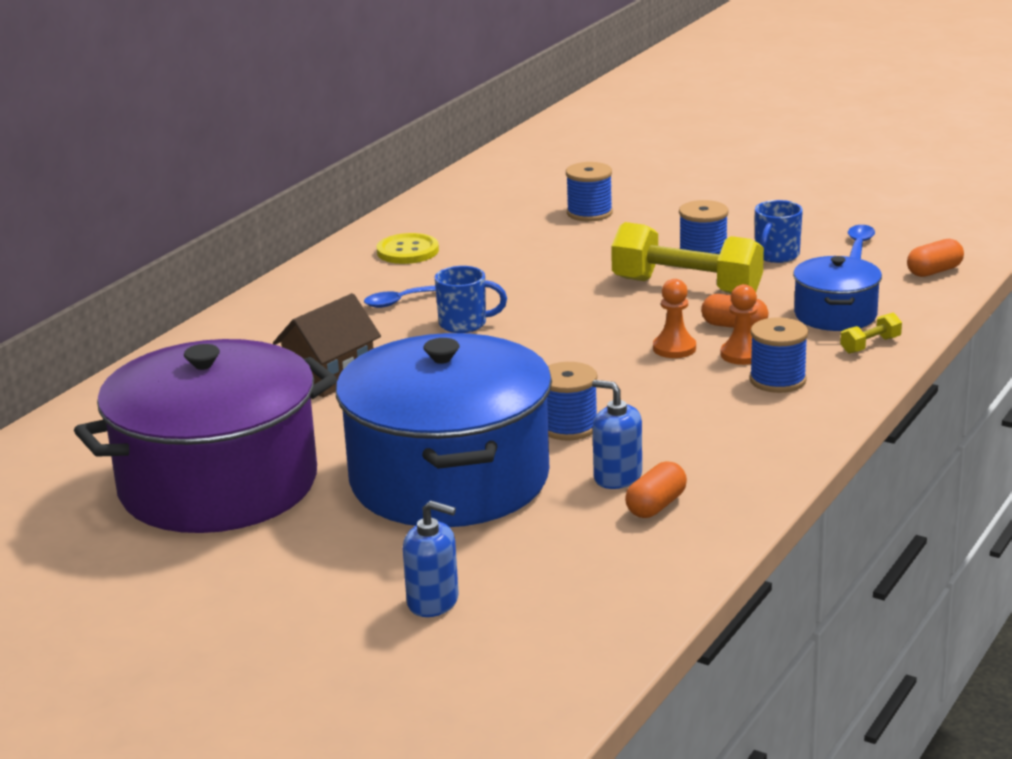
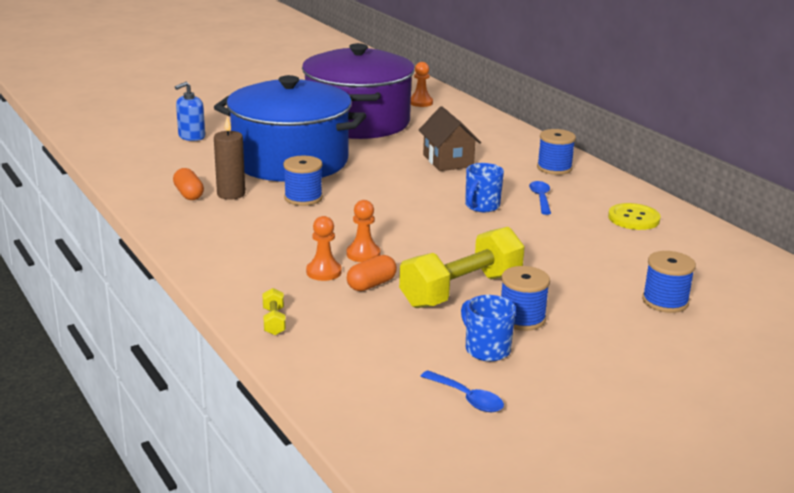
camera: 115 degrees right, 0 degrees up
(67, 463) = (420, 102): none -> orange pawn
(617, 477) = (231, 194): blue soap dispenser -> brown candle
(777, 380) = (271, 270): blue spool -> blue spool (554, 168)
(835, 315) = (341, 329): blue pot -> none
(934, 271) = (368, 412): orange capsule -> none

